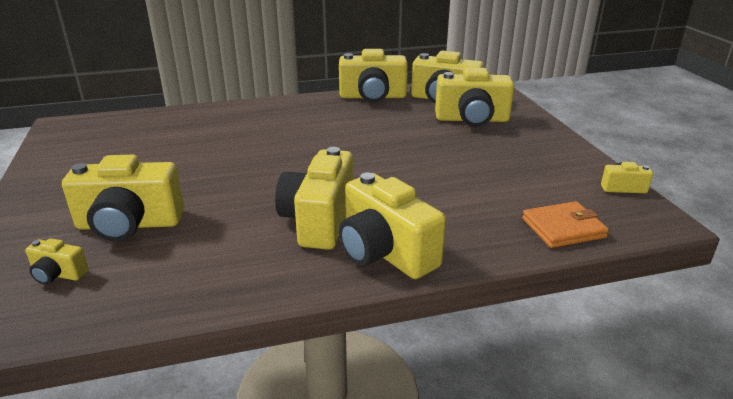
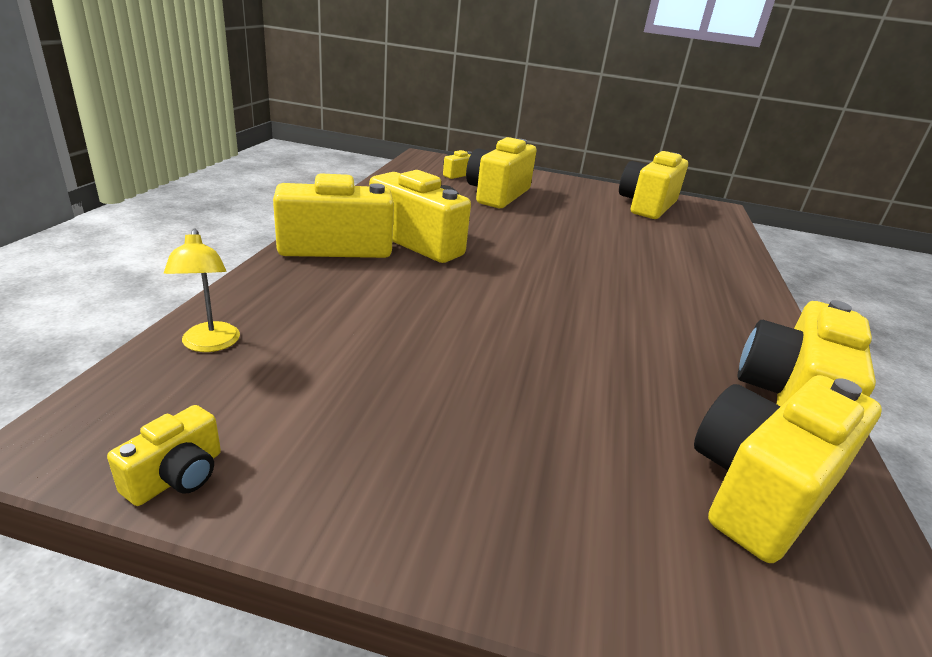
camera: 115 degrees right, 0 degrees up
(472, 119) = (616, 467): yellow camera -> yellow camera (647, 206)
(563, 228) = (210, 344): orange wallet -> yellow lamp

